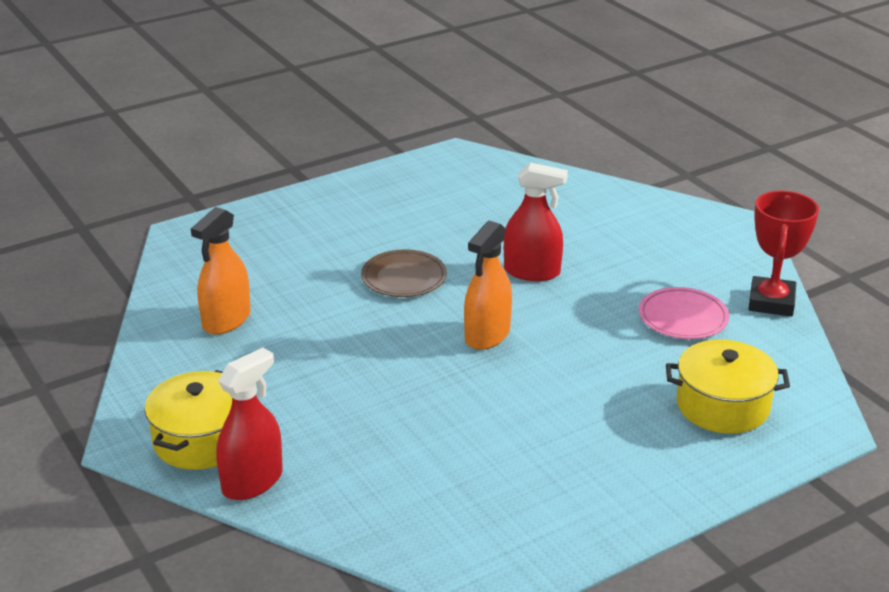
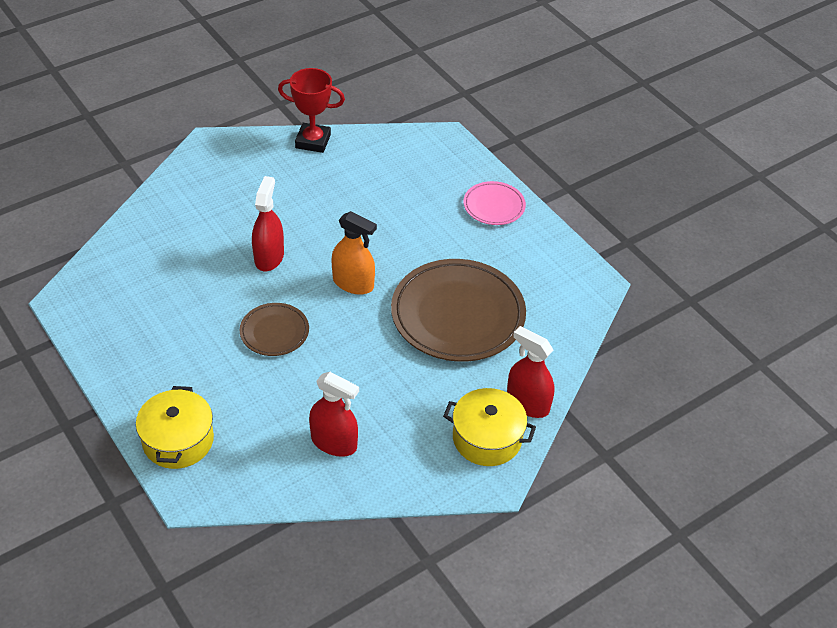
camera: 95 degrees left, 15 degrees up
(226, 320) = (334, 442): orange spray bottle -> red spray bottle
(426, 424) = (457, 315): none -> brown plate
(683, 318) = (331, 184): pink plate -> pink plate (494, 206)
(722, 406) = (427, 176): yellow pot -> yellow pot (178, 440)

